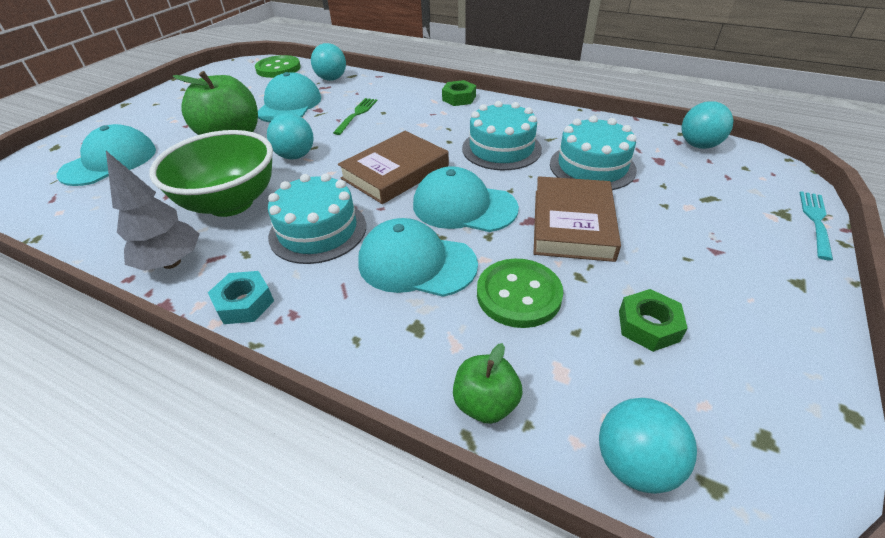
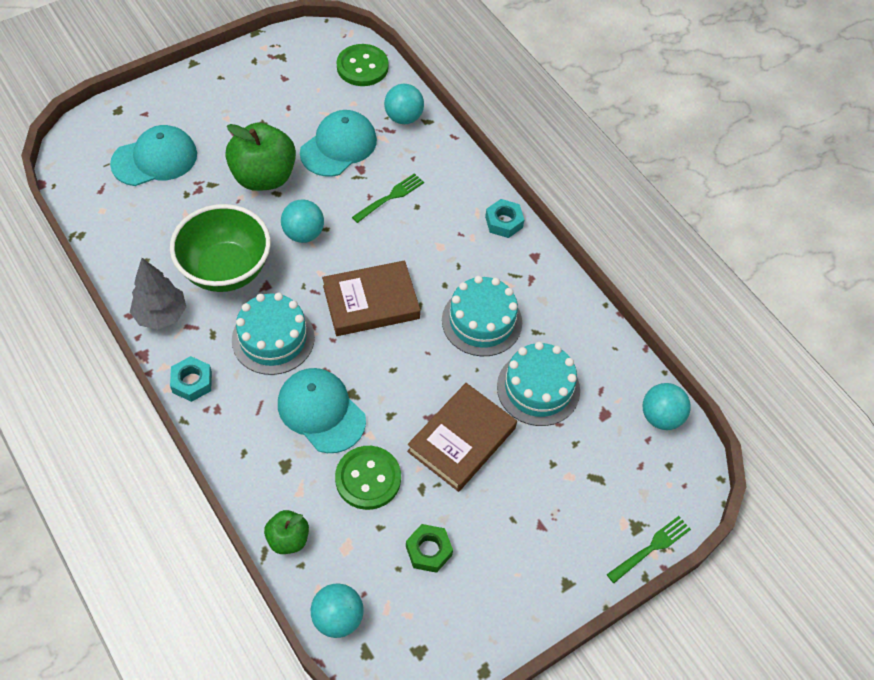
camera: 25 degrees right, 15 degrees up
(459, 98) = (504, 222): green nut -> turquoise nut
(464, 206) = (395, 374): turquoise cap -> none
(815, 221) = (651, 548): turquoise fork -> green fork

